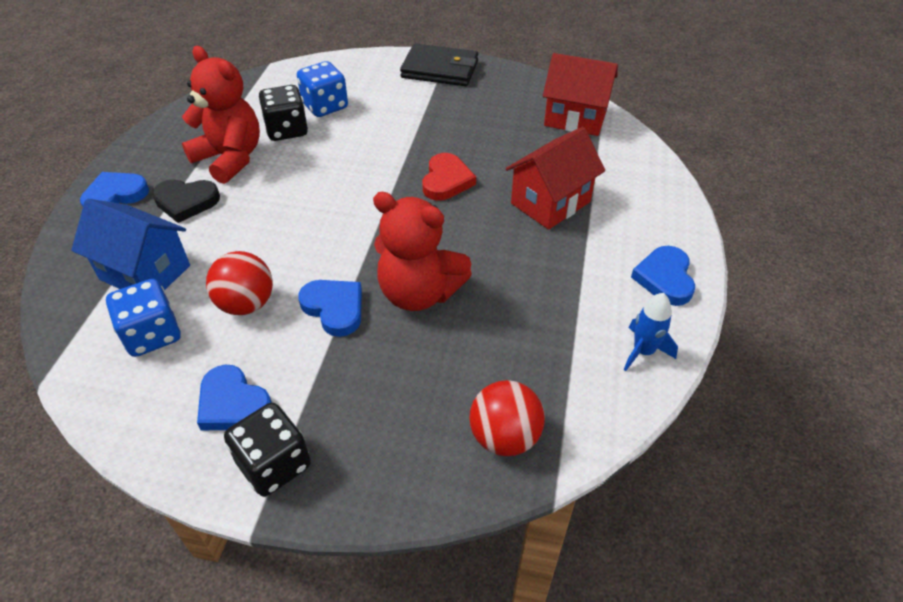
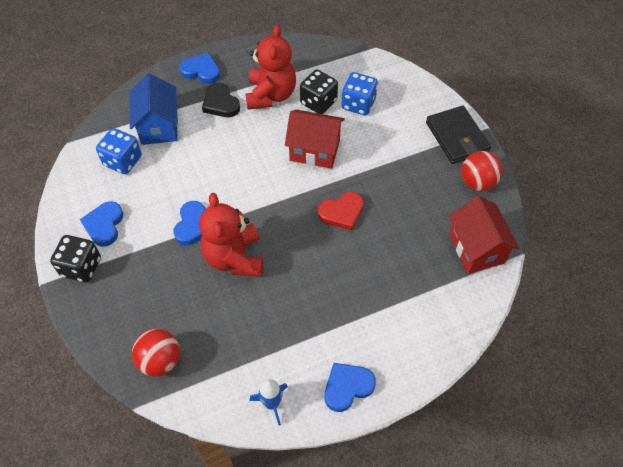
camera: 55 degrees right, 10 degrees up
(246, 304) = (169, 184): red ball -> red ball (477, 182)
(550, 203) = (368, 282): red house -> red house (314, 150)

